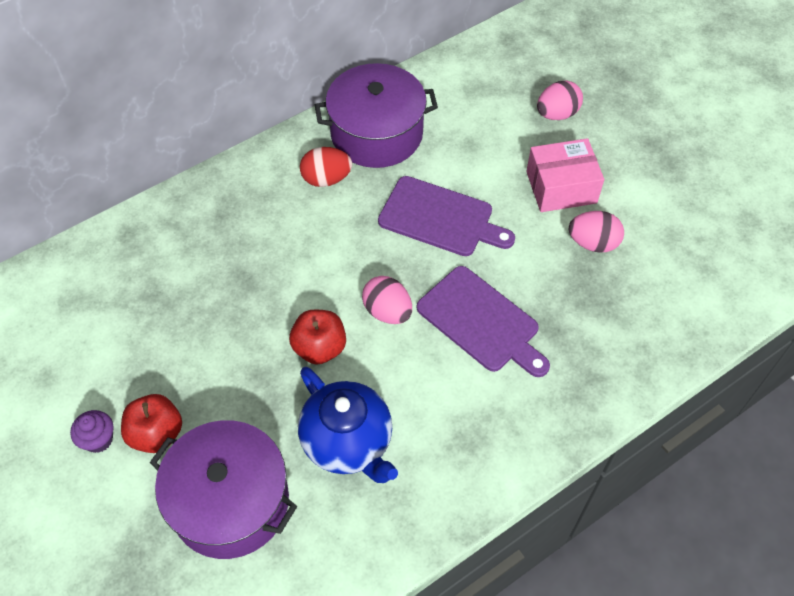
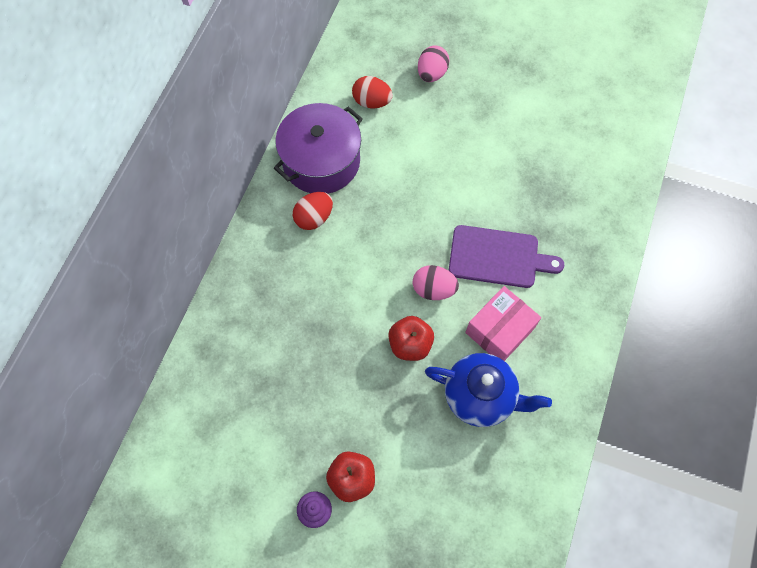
camera: 35 degrees left, 10 degrees up
(230, 502) = (439, 488): purple pot -> none
(440, 218) = (415, 199): purple cutting board -> none
(472, 108) = (372, 102): none -> red egg
(561, 187) = (475, 128): pink box -> pink box (500, 330)
(593, 243) = (524, 157): pink egg -> none

